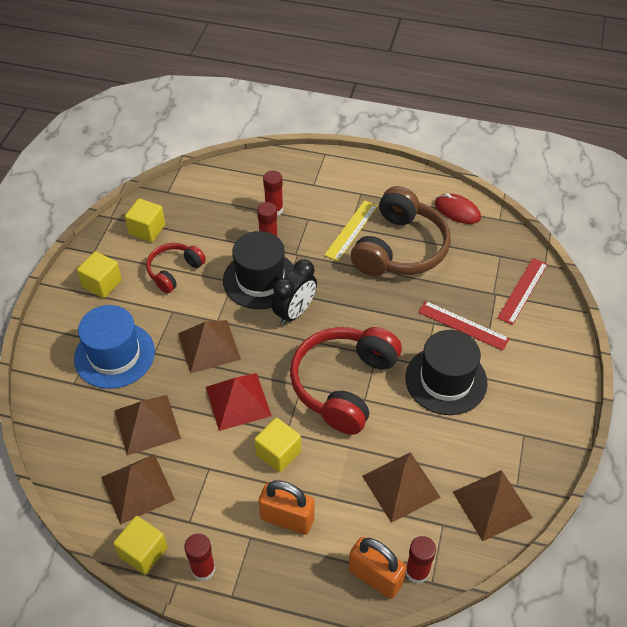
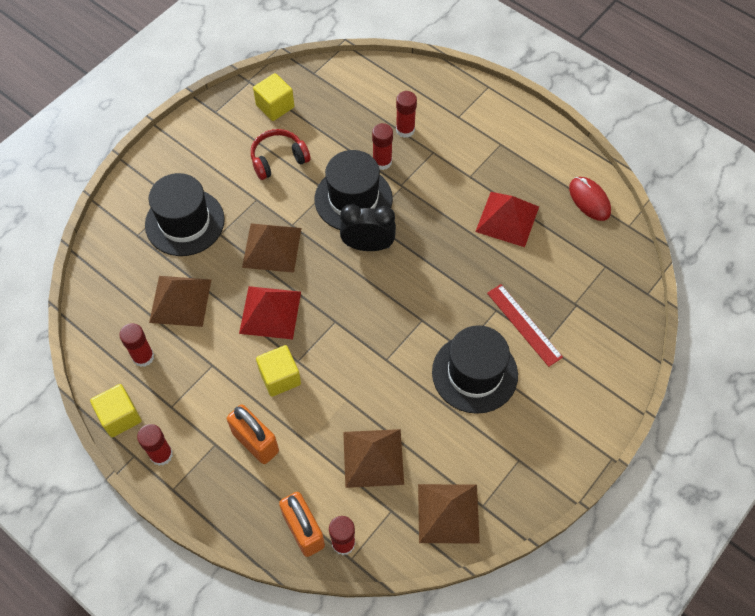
camera: 25 degrees right, 10 degrees up
(102, 284) = (208, 147): yellow cube -> none
(114, 355) = (185, 222): blue hat -> black hat
(137, 488) = (143, 357): brown pyramid -> red glue stick
(295, 312) = (368, 245): black clock -> black clock turned 150 degrees counterclockwise
(343, 384) = (375, 337): red headphones -> none
(351, 230) = (469, 180): yellow ruler -> none
(400, 248) = (507, 219): brown headphones -> red pyramid
(522, 290) = (606, 312): red ruler -> none

